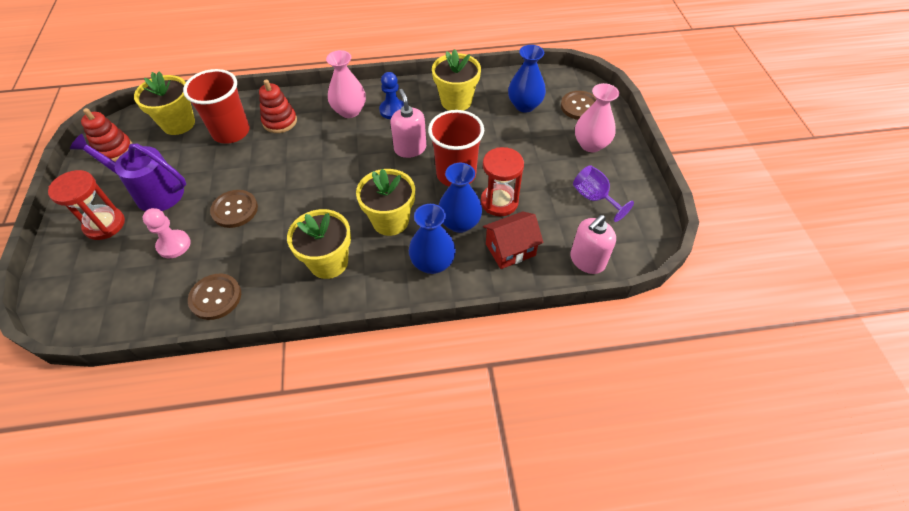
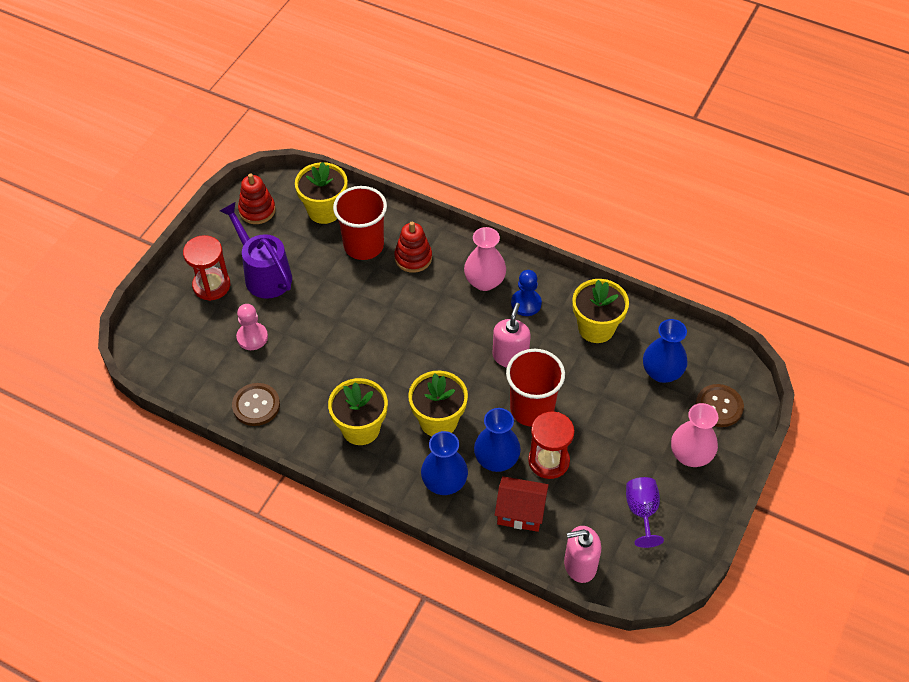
camera: 35 degrees right, 0 degrees up
(235, 210) = (318, 331): brown button -> none

